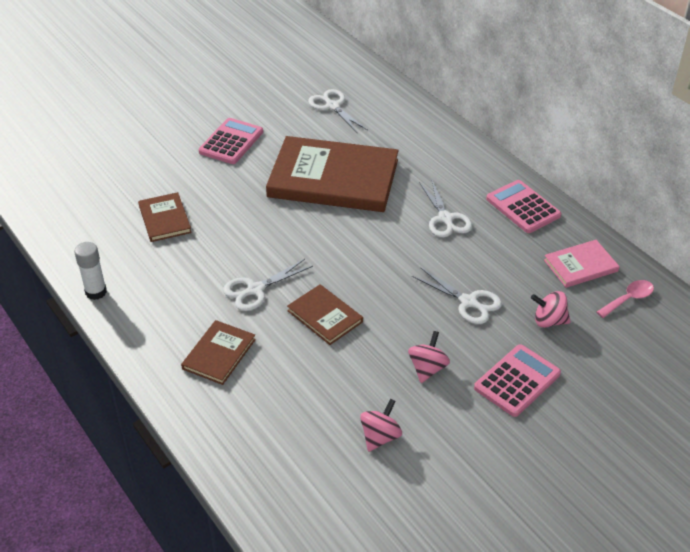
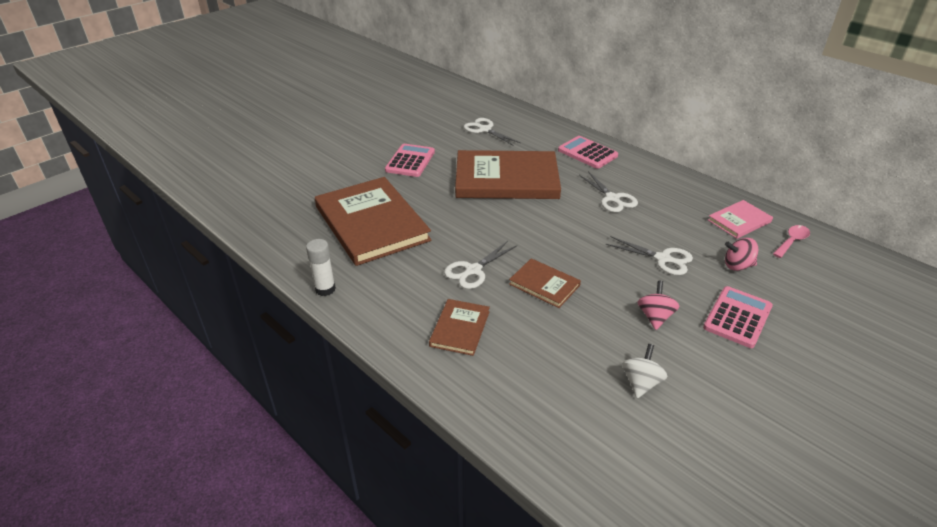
camera: 10 degrees left, 5 degrees down
(165, 219) = (371, 223): brown book -> brown book, size x2.12
(380, 437) = (641, 383): pink spinning top -> white spinning top
(523, 207) = (670, 184): pink calculator -> pink calculator (587, 153)

